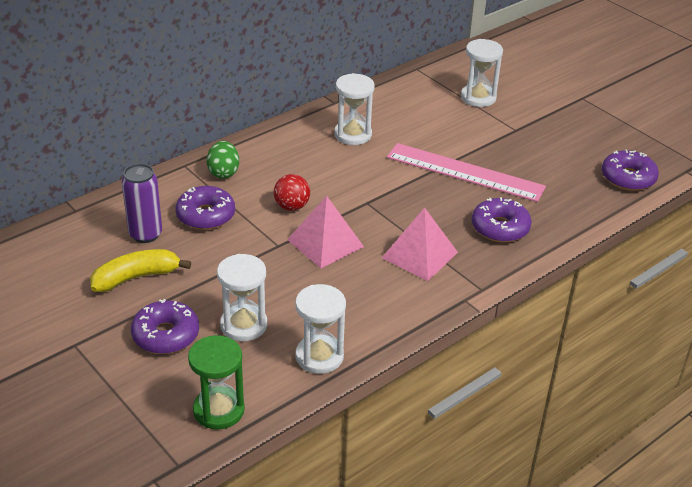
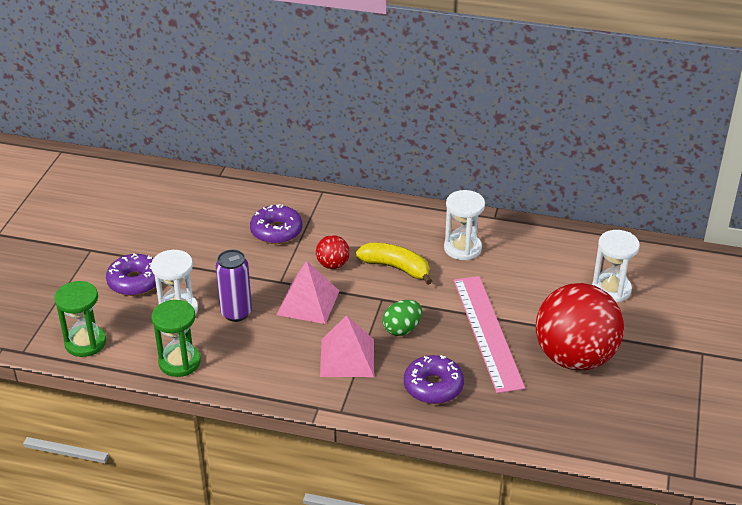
camera: 55 degrees right, 0 degrees up
(136, 277) = (178, 238): yellow banana -> yellow banana (396, 268)
(145, 234) = (226, 217): purple can -> purple can (236, 313)
(223, 172) = (335, 212): green egg -> green egg (402, 329)
(319, 356) = (179, 362): white hourglass -> green hourglass
(534, 149) = (574, 357): none -> red ball
(628, 178) = (605, 436): purple donut -> none

